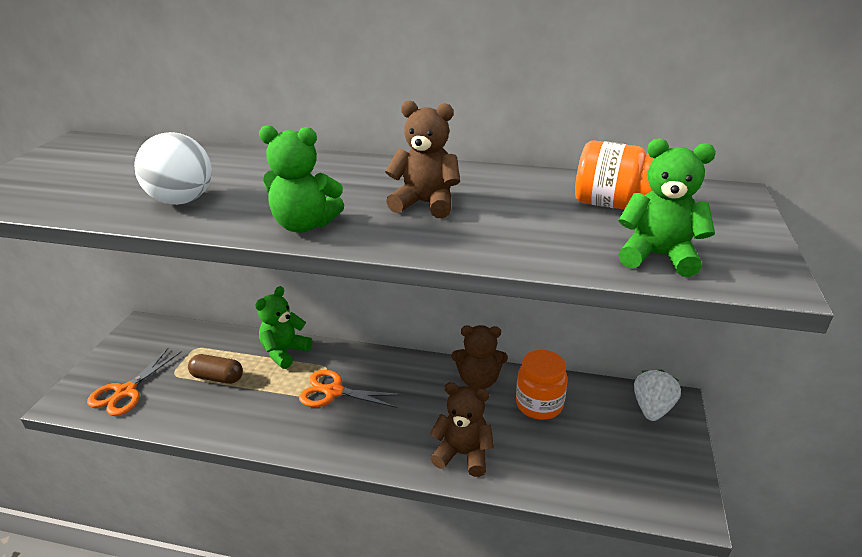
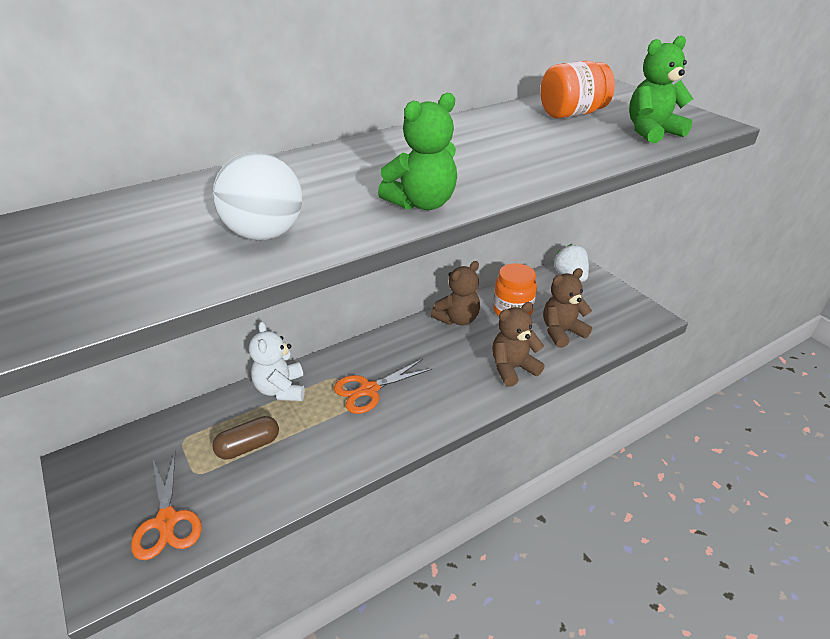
camera: 45 degrees left, 5 degrees up
(285, 352) = (281, 389): green teddy bear -> white teddy bear
(425, 204) = (469, 155): brown teddy bear -> brown teddy bear (561, 332)

